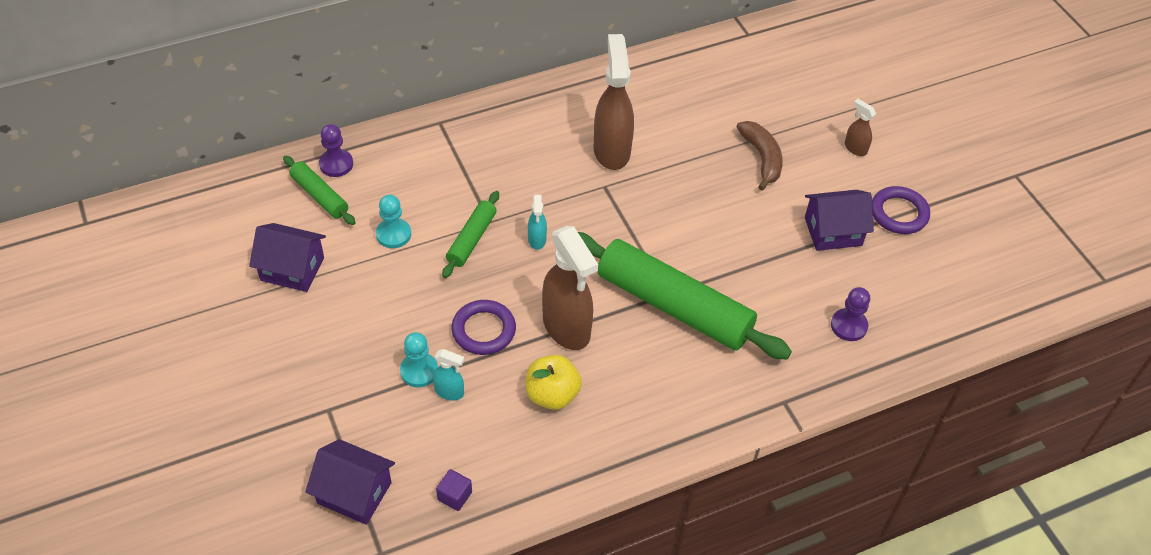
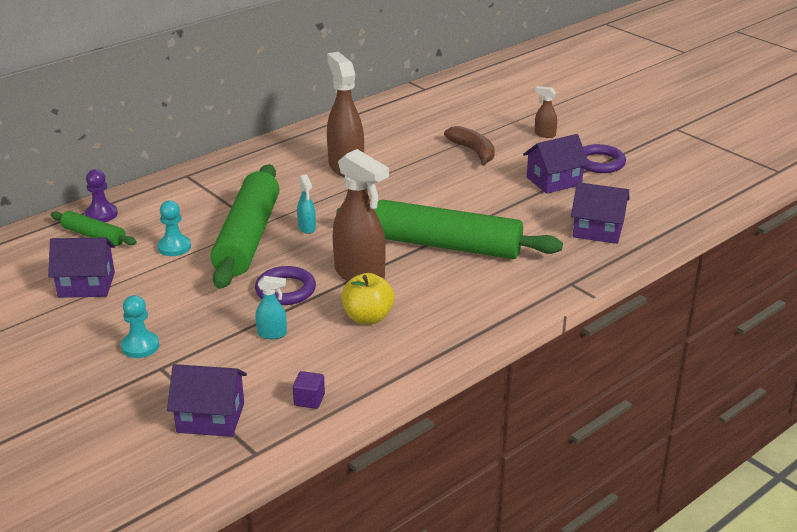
camera: 15 degrees left, 20 degrees down
(419, 371) = (237, 326): turquoise pawn -> turquoise pawn (140, 346)
(471, 239) = (248, 238): green rolling pin -> green rolling pin, size x2.06
(848, 326) = (598, 230): purple pawn -> purple house

